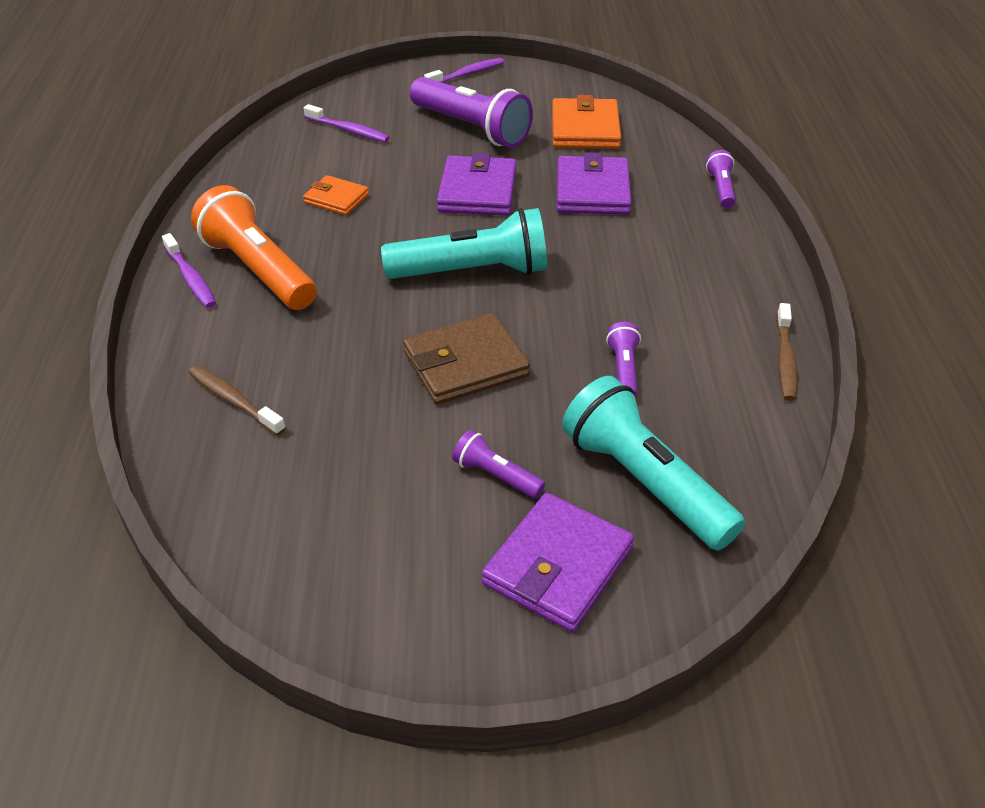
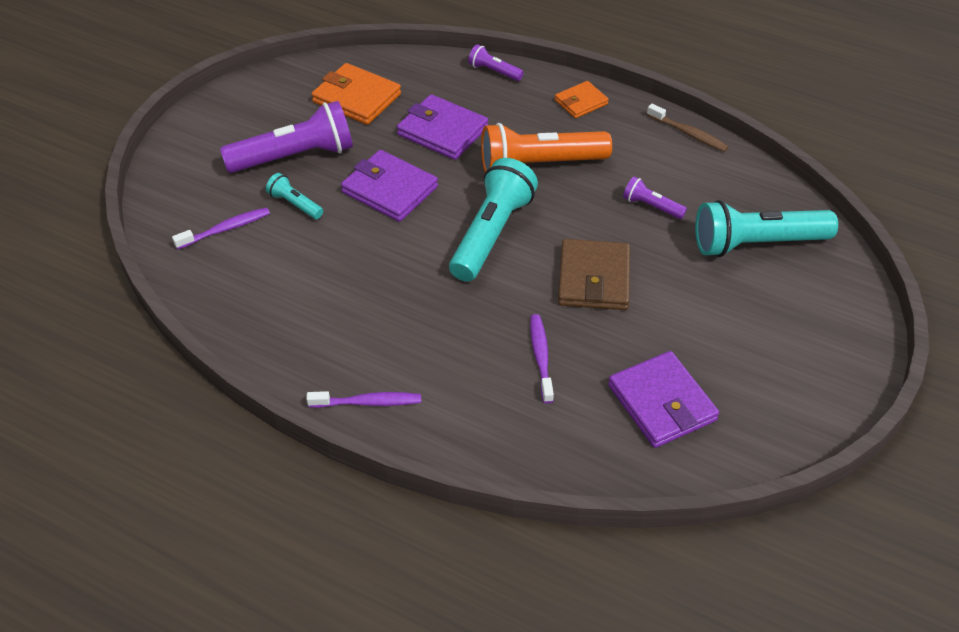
camera: 60 degrees left, 5 degrees up
(234, 400) = (549, 420): brown toothbrush -> none
(258, 270) = (391, 355): orange flashlight -> orange flashlight (540, 164)
(336, 199) = (327, 274): orange wallet -> orange wallet (581, 102)
(410, 151) = (295, 204): none -> turquoise flashlight
(467, 74) = (205, 124): purple toothbrush -> purple toothbrush (541, 357)
(496, 476) = (712, 307): purple flashlight -> none
(558, 566) = (802, 311): purple wallet -> purple wallet (662, 403)

